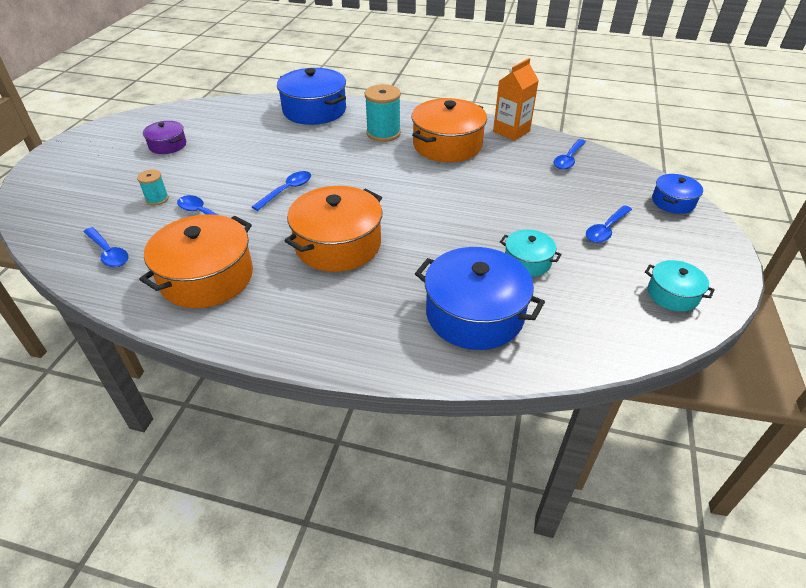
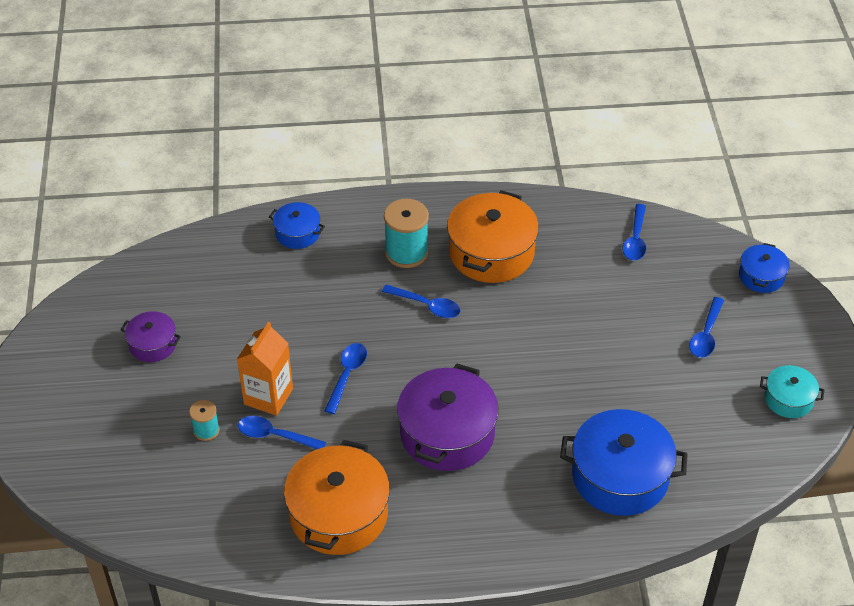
camera: 20 degrees left, 5 degrees up
(109, 253) = (211, 516): blue spoon -> blue spoon (427, 305)
(314, 110) = (297, 233): blue pot -> blue pot, size x0.53
(338, 244) = (447, 433): orange pot -> purple pot
(511, 131) = (555, 209): orange carton -> orange carton (268, 396)
(527, 261) = (644, 399): turquoise pot -> none

